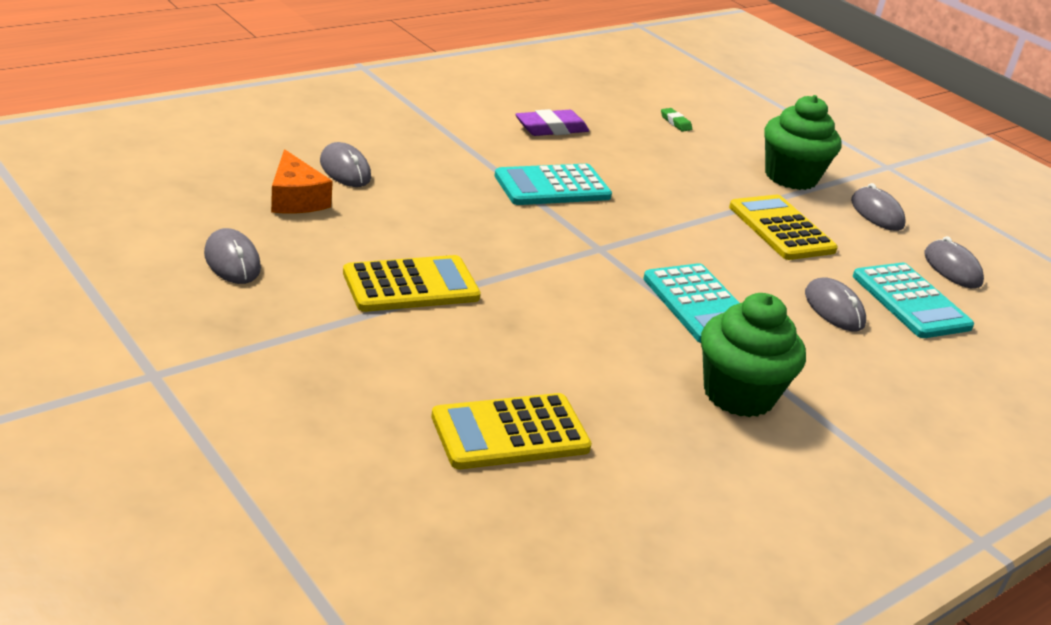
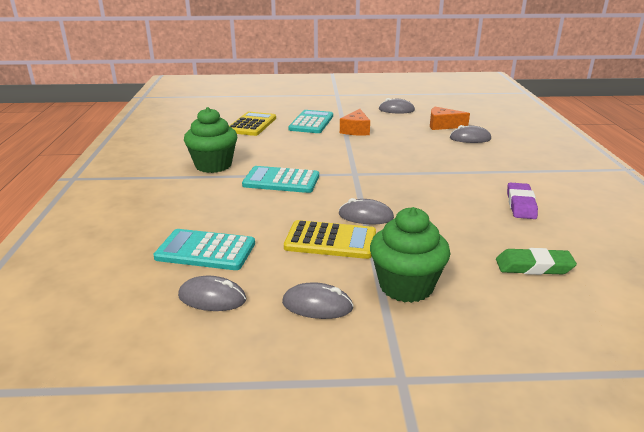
camera: 130 degrees right, 5 degrees down
(411, 285) = (356, 130): yellow calculator -> orange cheese
(552, 186) = (431, 181): turquoise calculator -> turquoise calculator (311, 122)
(675, 122) = (533, 266): green eraser -> green eraser, size x1.86
(834, 309) = (233, 217): grey mouse -> grey mouse (366, 216)

